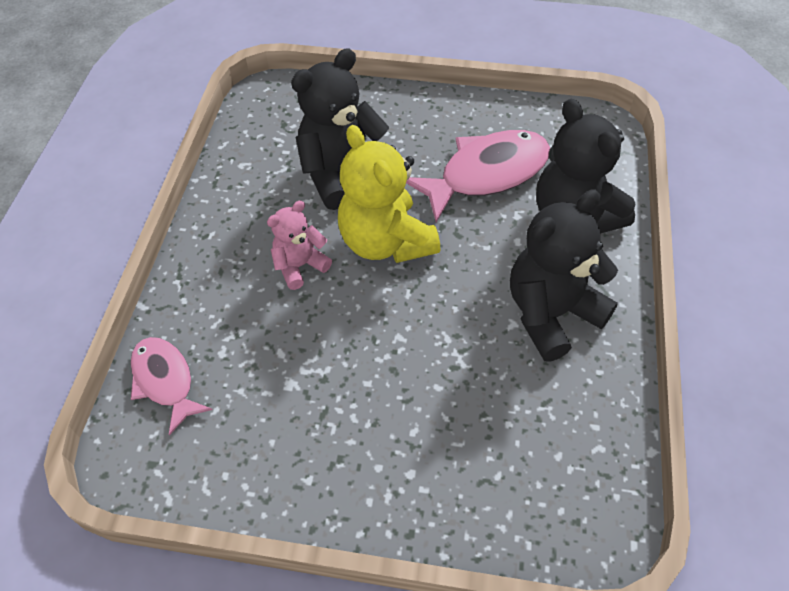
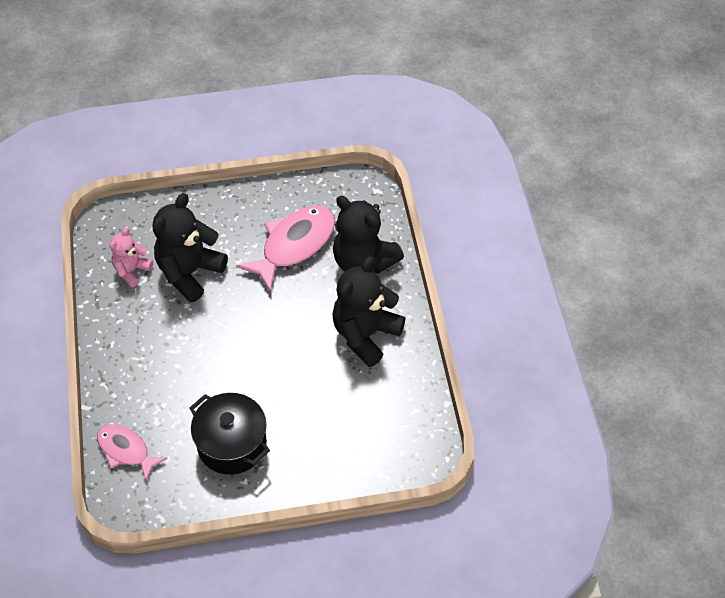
camera: 20 degrees left, 0 degrees up
(300, 266) = (186, 348): pink teddy bear -> pink teddy bear (132, 270)
(311, 417) = (232, 444): none -> black pot
(386, 242) = (239, 315): yellow teddy bear -> none

